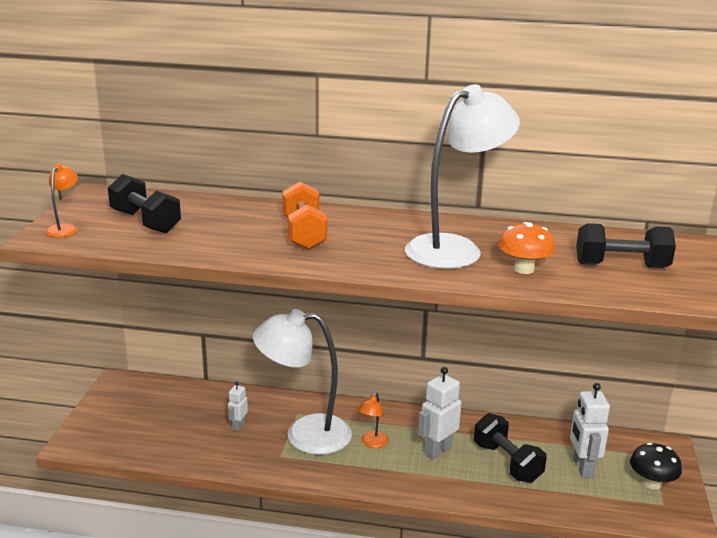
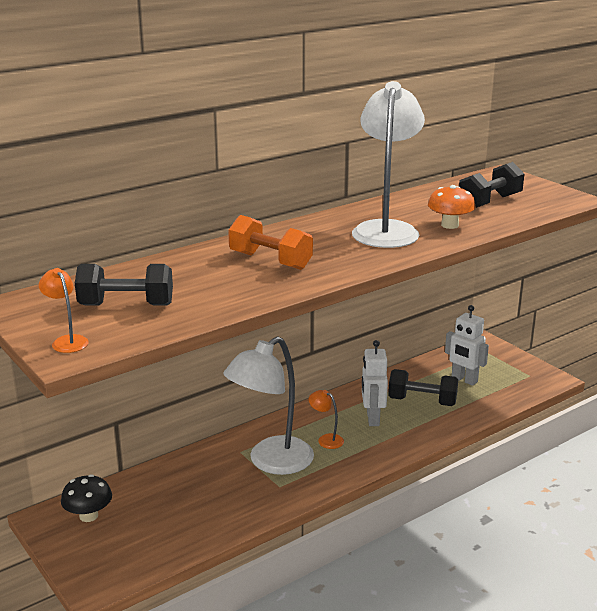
camera: 45 degrees left, 0 degrees up
(238, 426) = (212, 486): white robot -> none
(372, 443) = (326, 439): orange lamp -> orange lamp turned 150 degrees clockwise
(651, 483) = (508, 367): black mushroom -> black mushroom (88, 516)

